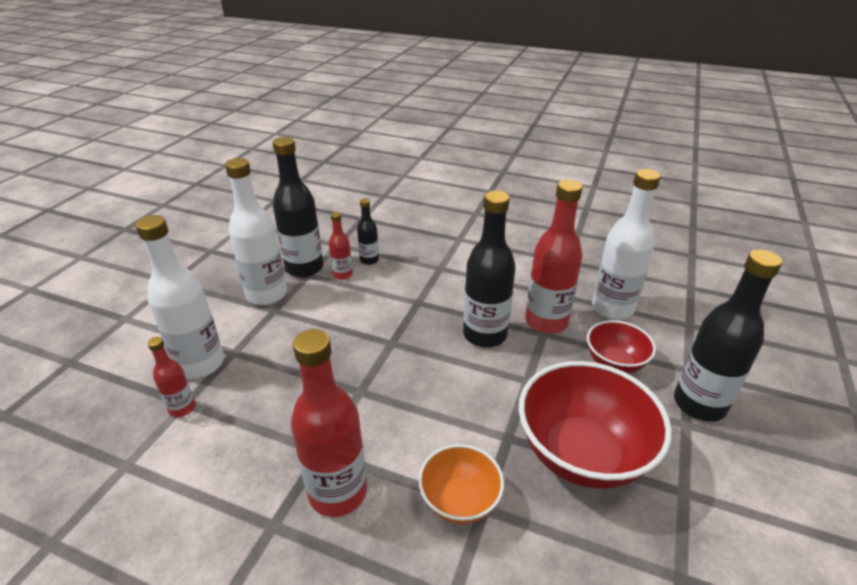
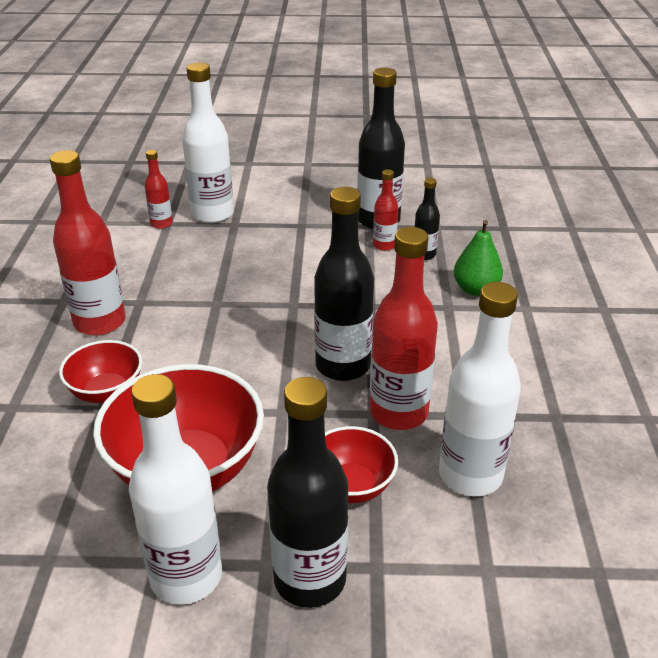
camera: 70 degrees right, 0 degrees up
(266, 295) = (321, 214): white bottle -> white bottle (186, 576)
(427, 251) = (475, 289): none -> green pear
(459, 500) = (106, 392): orange bowl -> red bowl

